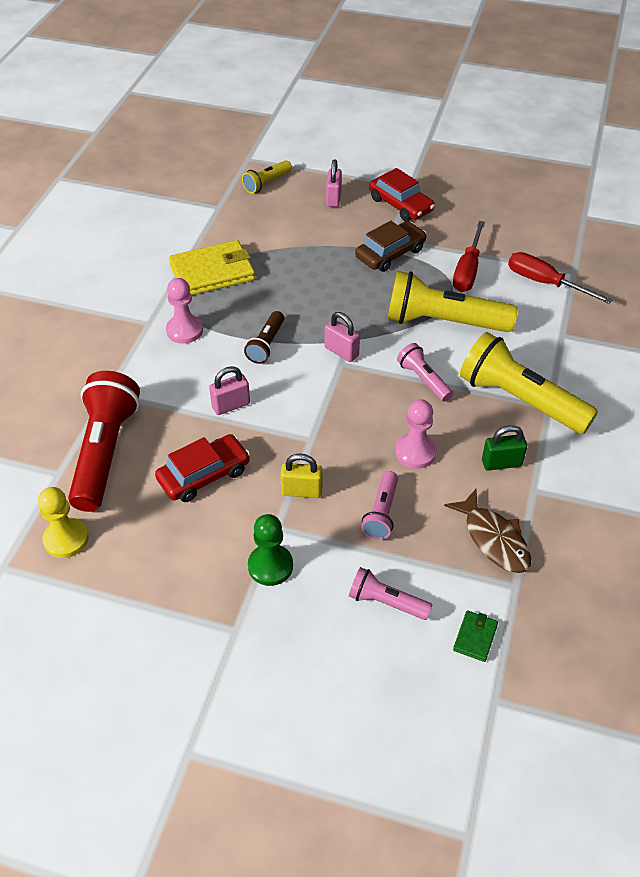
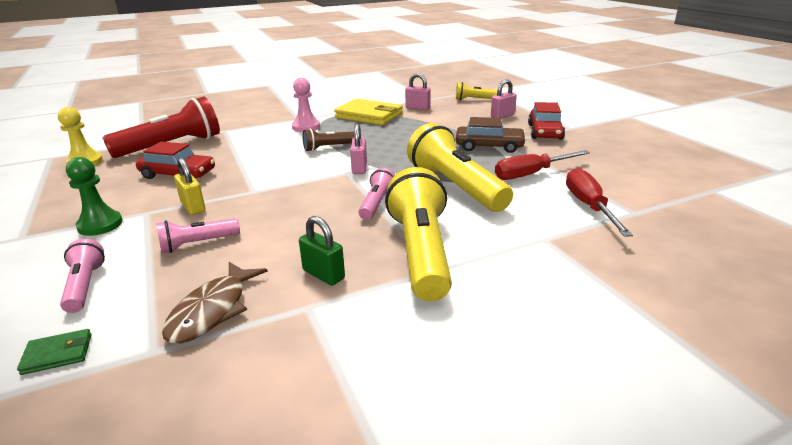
camera: 50 degrees right, 20 degrees down
(231, 405) = (255, 159): pink padlock -> pink padlock (417, 108)
(415, 452) = (287, 231): pink pawn -> none

